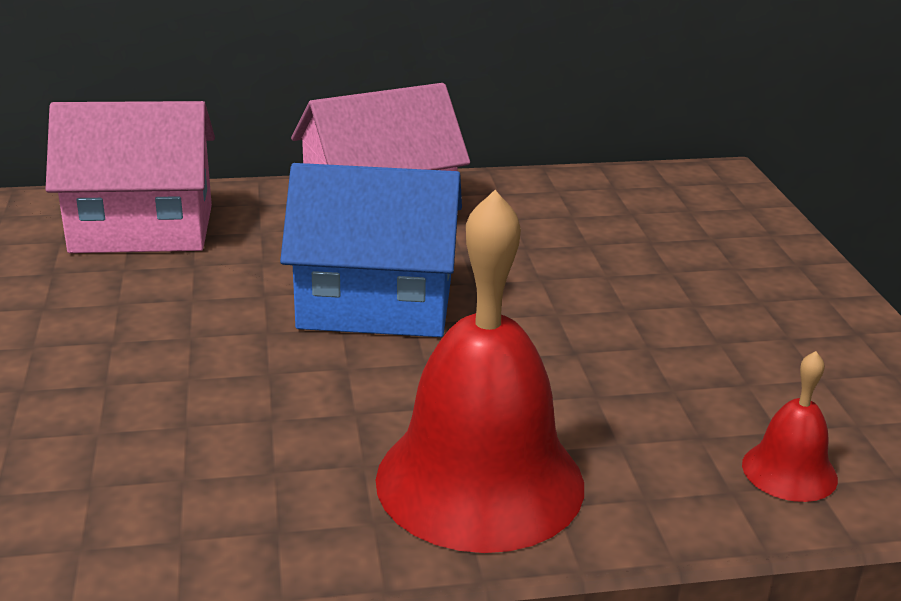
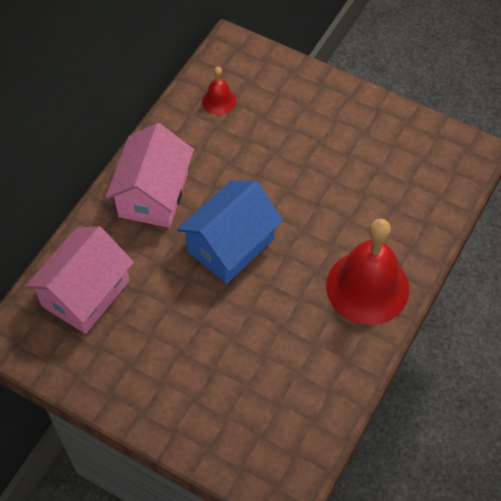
camera: 50 degrees left, 30 degrees up
(789, 471) = (430, 199): red bell -> red bell (219, 100)

